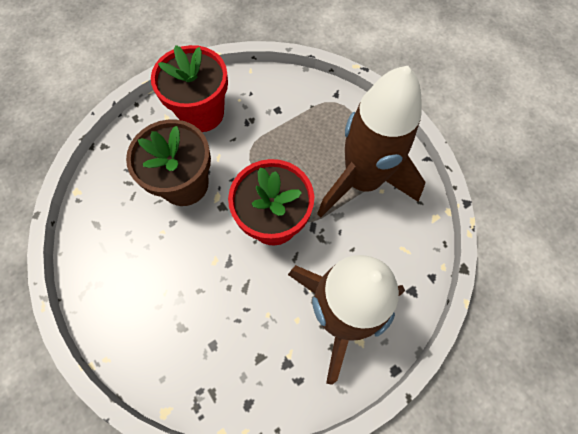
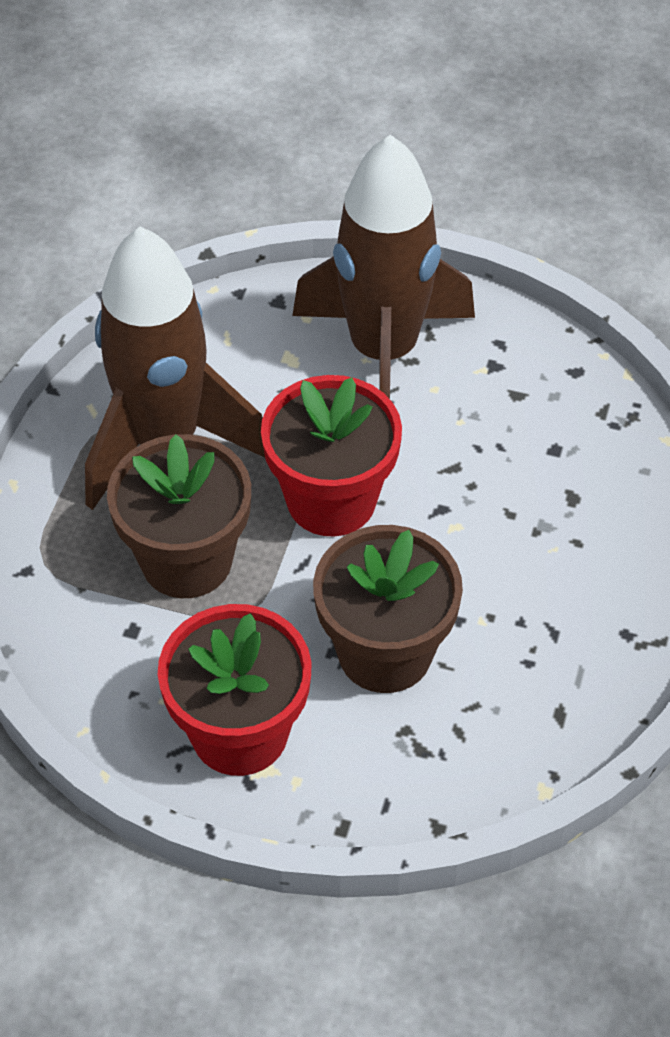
camera: 130 degrees left, 15 degrees down
(292, 147) = (186, 560): none -> brown flower pot

